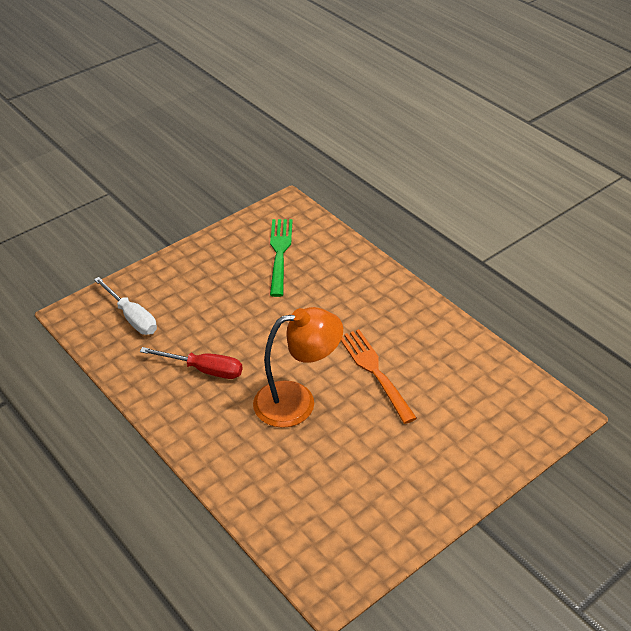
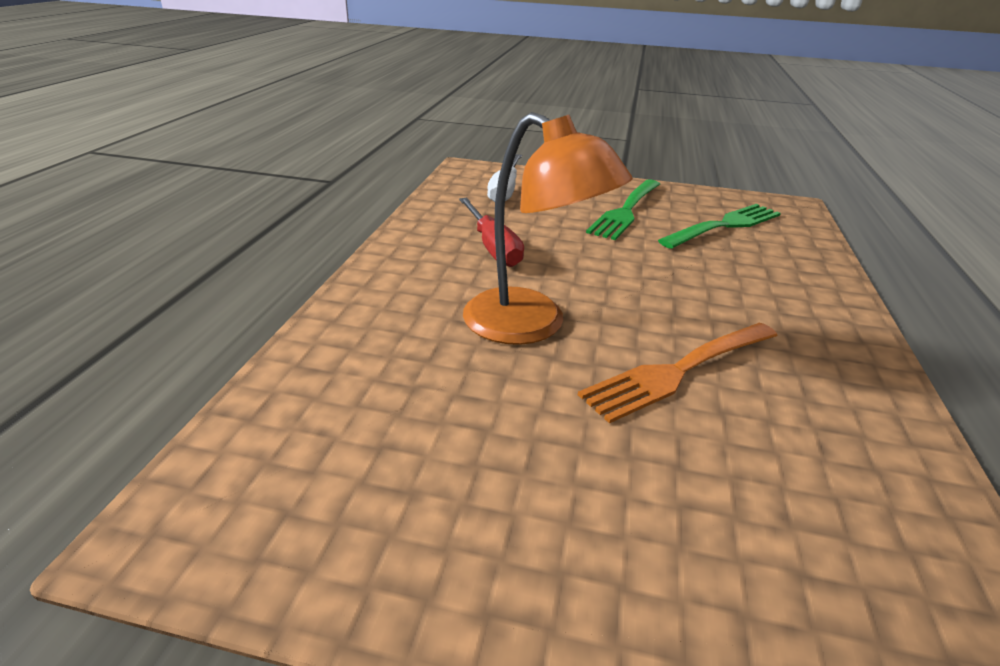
camera: 50 degrees right, 10 degrees down
(219, 280) = (626, 210): none -> green fork
(375, 372) = (680, 370): orange fork -> orange fork turned 150 degrees counterclockwise

